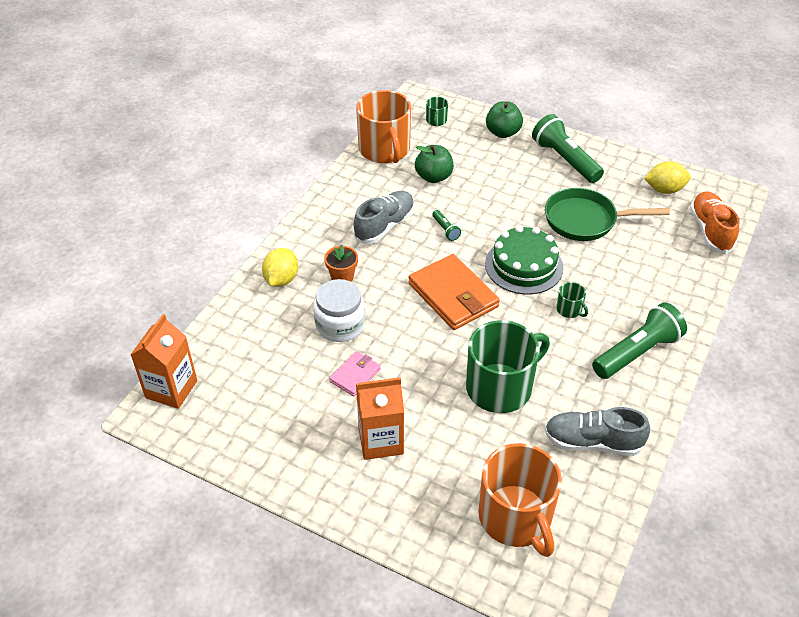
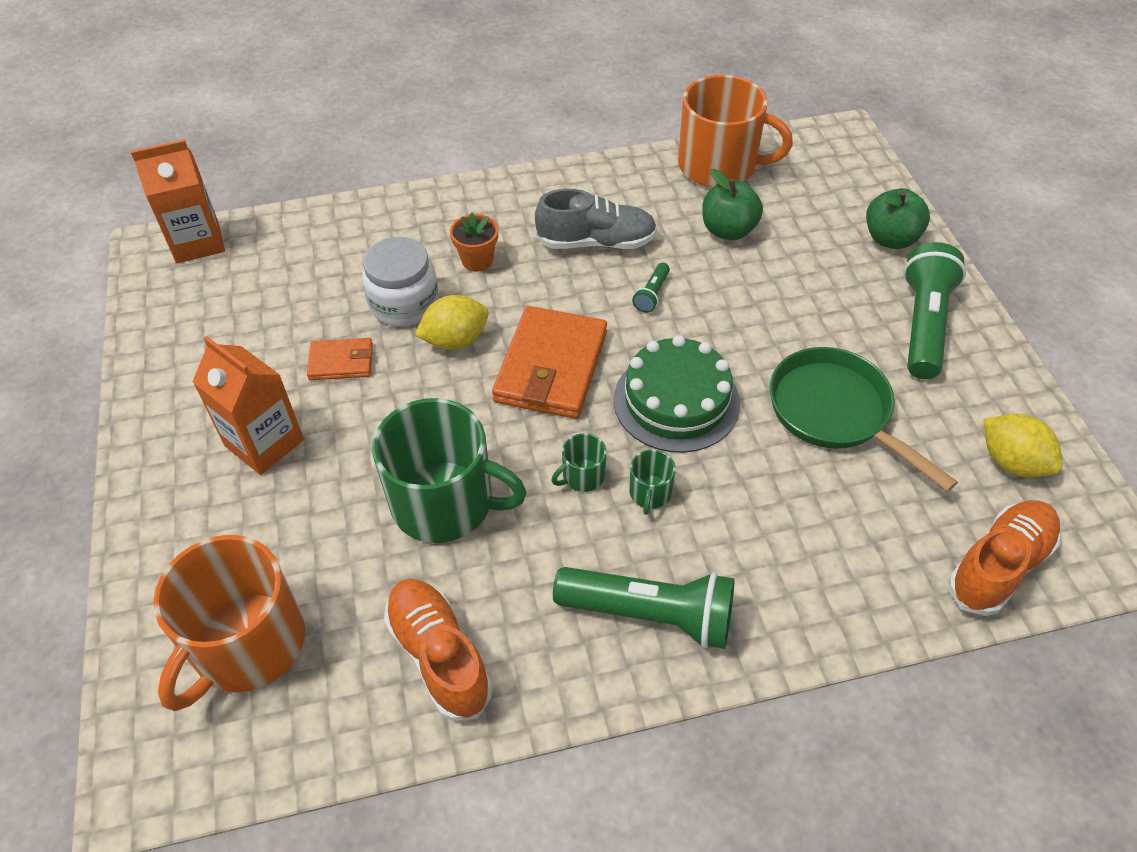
camera: 50 degrees right, 5 degrees up
(281, 279) = (423, 219): yellow lemon -> yellow lemon (455, 340)
(355, 375) = (341, 362): pink wallet -> orange wallet
(385, 150) = (719, 166): orange mug -> orange mug turned 105 degrees counterclockwise
(436, 121) = (827, 173): green mug -> green mug (582, 476)
(592, 442) = (439, 656): grey shoe -> orange shoe

